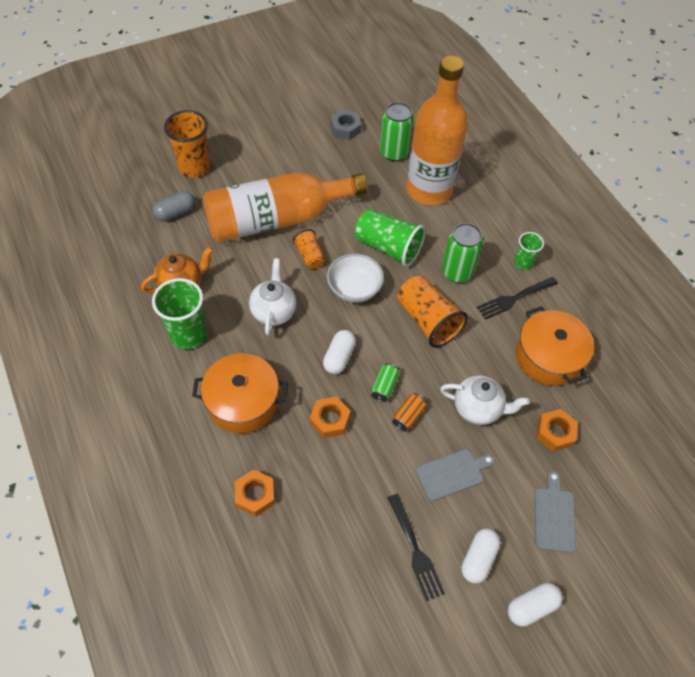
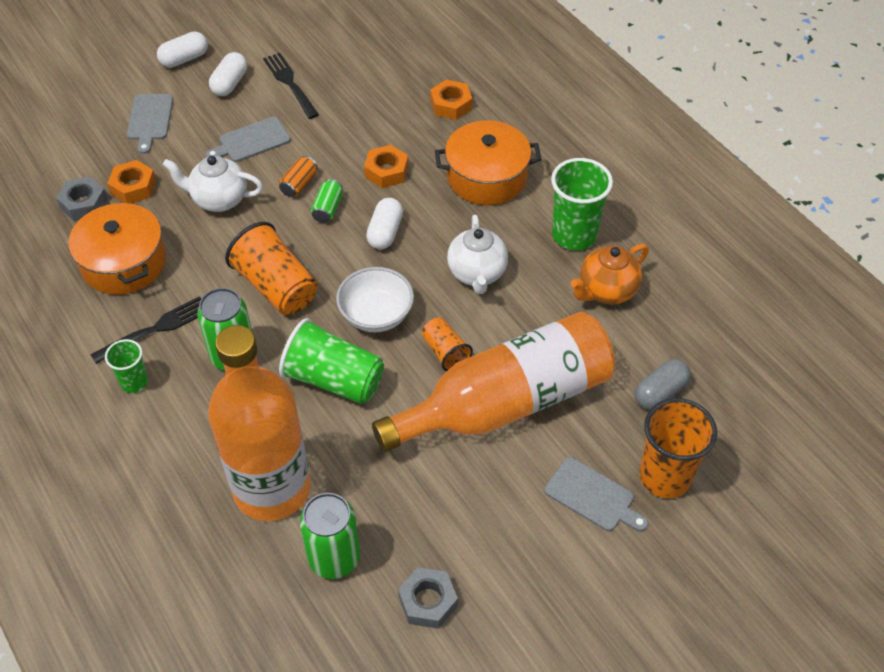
camera: 175 degrees right, 5 degrees down
(241, 163) = (593, 496): none -> grey cutting board
(595, 420) = (84, 204): none -> grey nut

